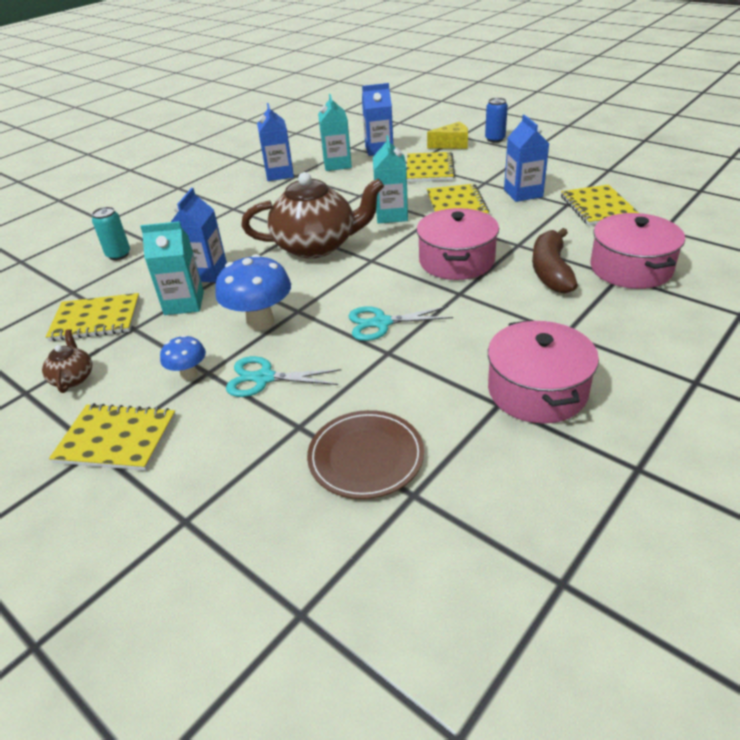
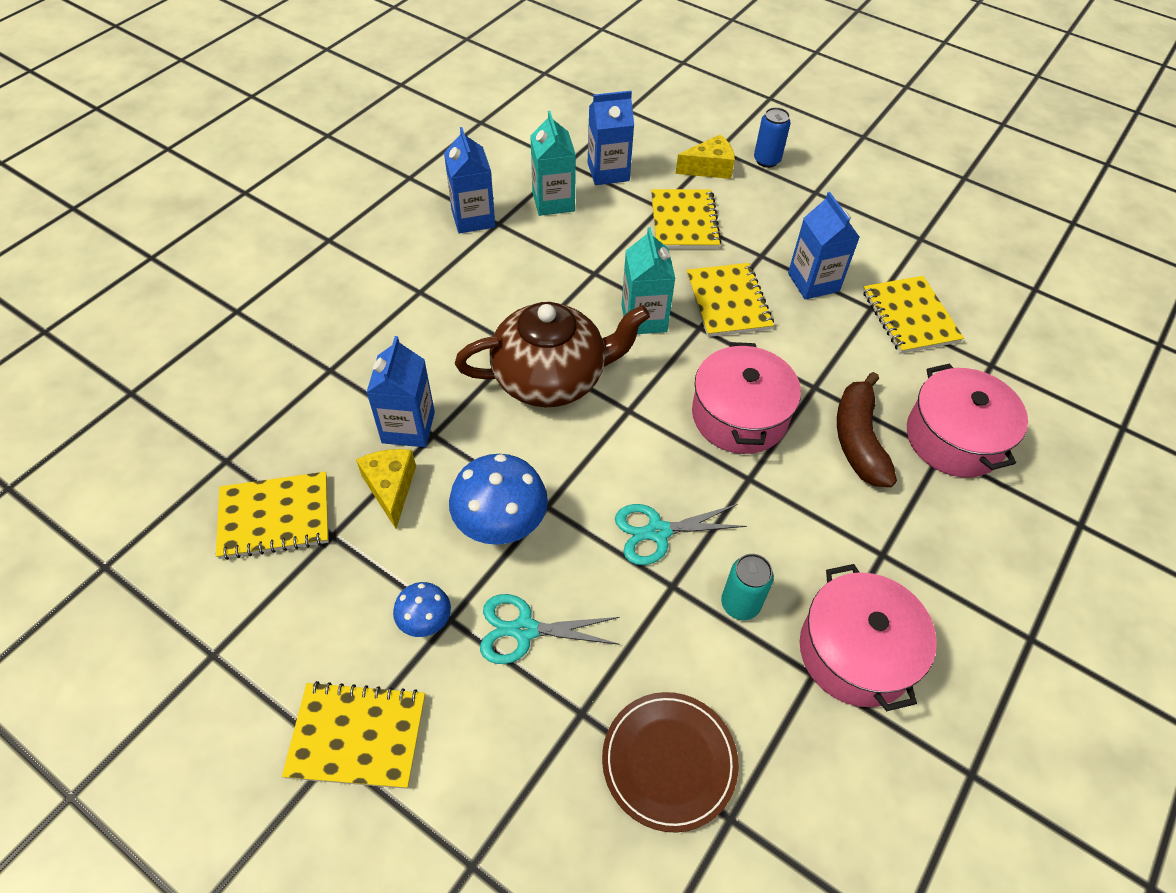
camera: 10 degrees left, 15 degrees up
(73, 378) = (272, 628): brown teapot -> none
(118, 255) = (274, 385): turquoise can -> turquoise can (740, 604)
(184, 303) = (391, 488): turquoise carton -> yellow cheese

